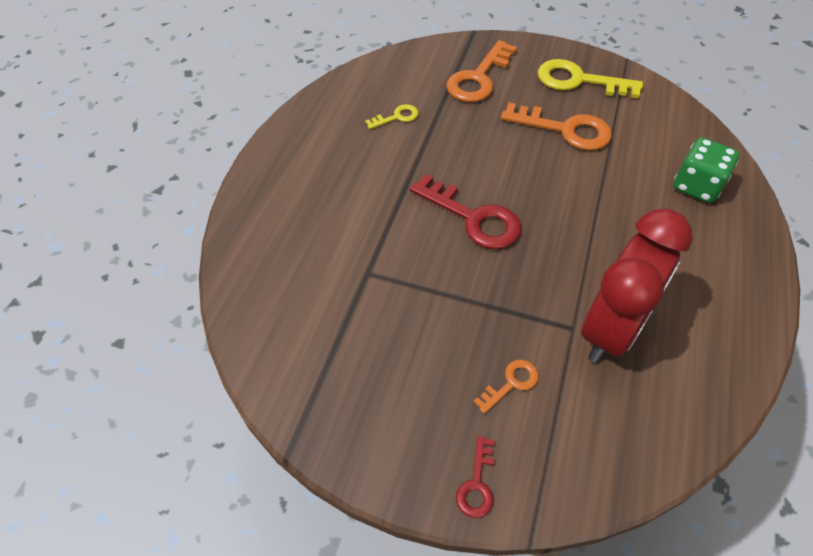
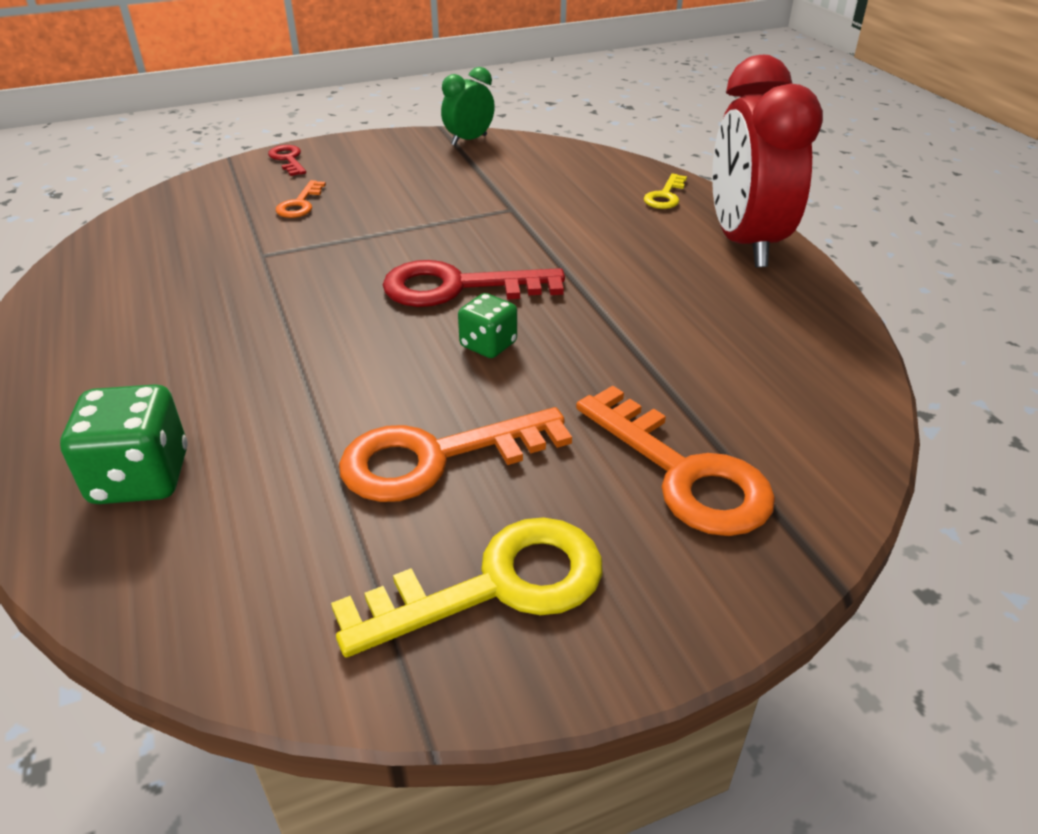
camera: 140 degrees right, 15 degrees down
(294, 400) = (469, 140): none -> green clock
(396, 117) = (703, 342): yellow key -> yellow key (665, 196)
(479, 78) = (682, 473): orange key -> orange key turned 150 degrees clockwise
(494, 170) = (488, 345): none -> green dice
(611, 329) = (218, 268): red clock -> red clock (745, 243)

